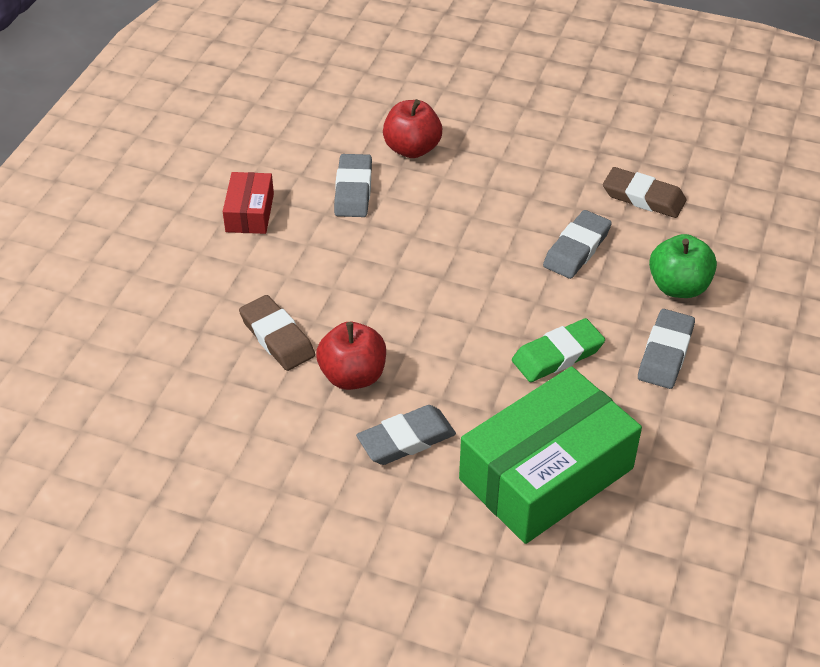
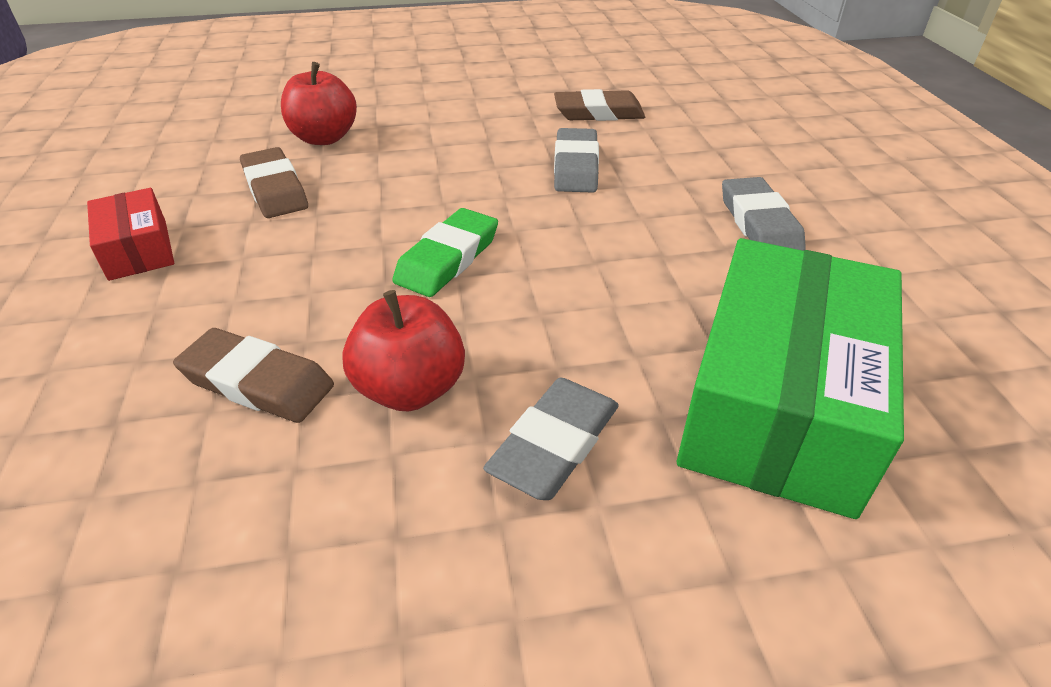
camera: 30 degrees left, 5 degrees down
(353, 190) = (275, 189): grey eraser -> brown eraser
(557, 355) = (653, 265): green eraser -> green eraser (448, 259)
(678, 287) = (706, 166): green apple -> none

